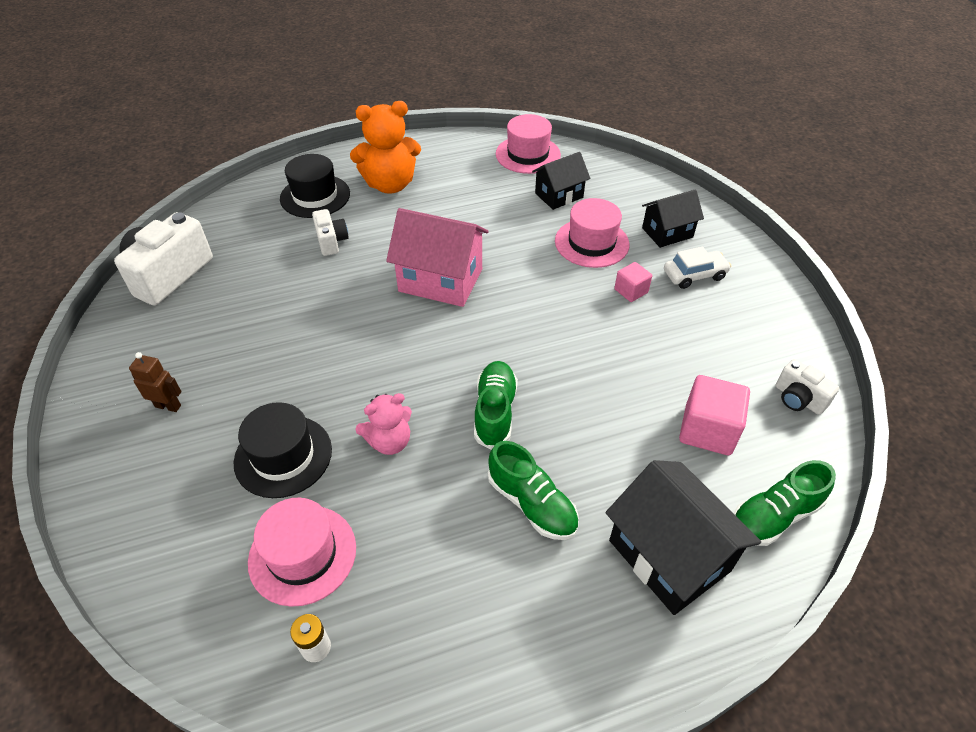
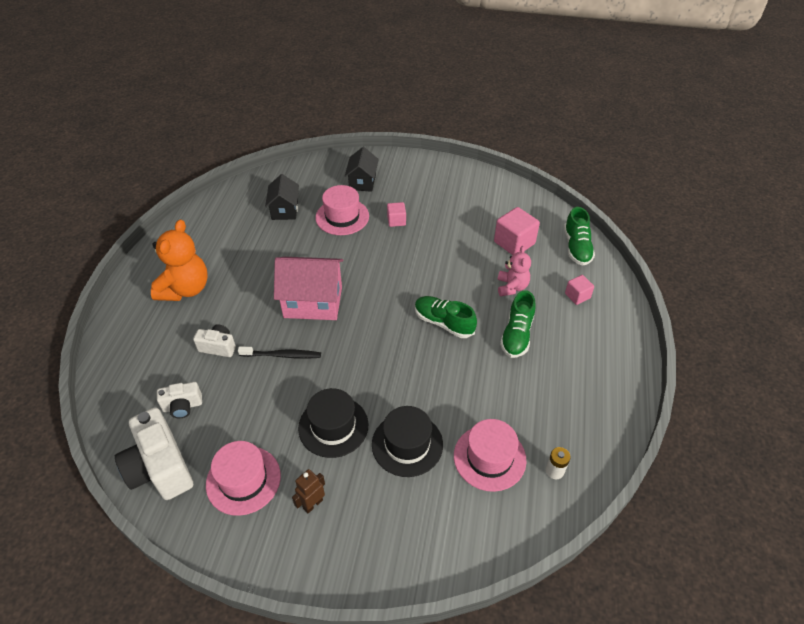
camera: 60 degrees left, 0 degrees up
(315, 196) = (153, 338): black hat -> black hat (333, 426)
(349, 291) = (282, 355): none -> black toothbrush
(389, 441) = (432, 383): pink teddy bear -> pink teddy bear (512, 287)
(441, 280) = (313, 302): pink house -> pink house turned 45 degrees clockwise
(528, 154) = (228, 204): pink hat -> pink hat (243, 480)
(532, 503) = (517, 335): green shoe -> green shoe turned 120 degrees clockwise
(669, 555) = (577, 296): black house -> pink cube
(694, 275) = (405, 189): white car -> none
(798, 399) = (517, 200): white camera -> white camera (182, 406)

